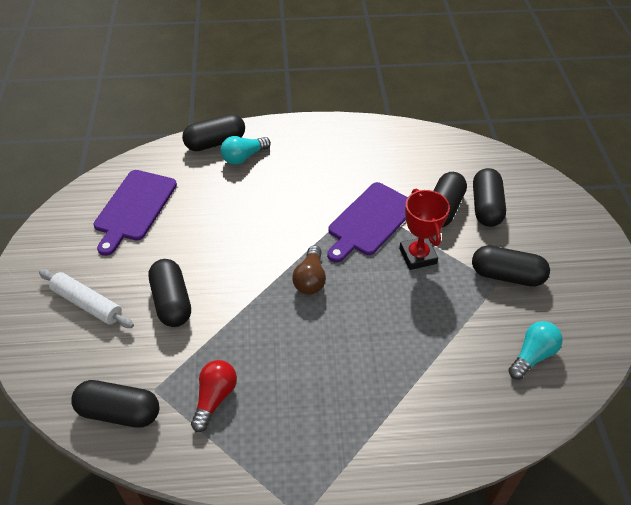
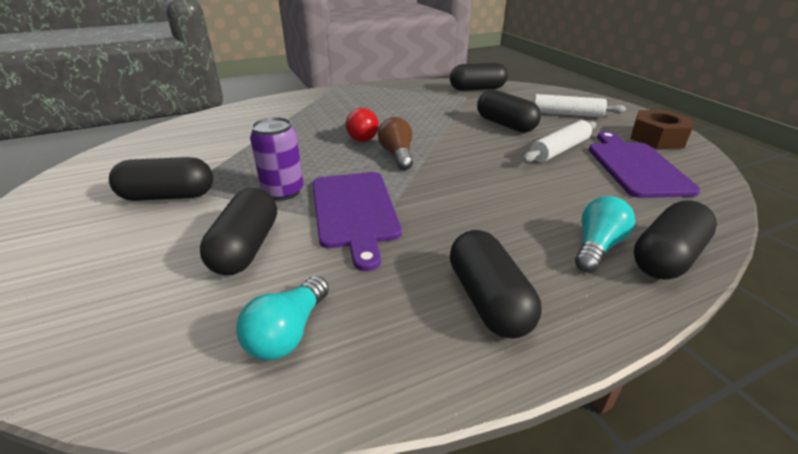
camera: 160 degrees right, 15 degrees down
(63, 236) = (657, 138): none -> brown nut
(166, 245) = (559, 150): none -> white rolling pin
(215, 398) = (424, 100): red light bulb -> red light bulb (363, 136)
(370, 221) = (354, 211): purple cutting board -> purple cutting board turned 150 degrees clockwise
(417, 256) = (283, 192): red trophy -> purple can
(486, 207) = (170, 267): black capsule -> black capsule (488, 300)
(532, 355) = (165, 150): turquoise light bulb -> turquoise light bulb (288, 333)

